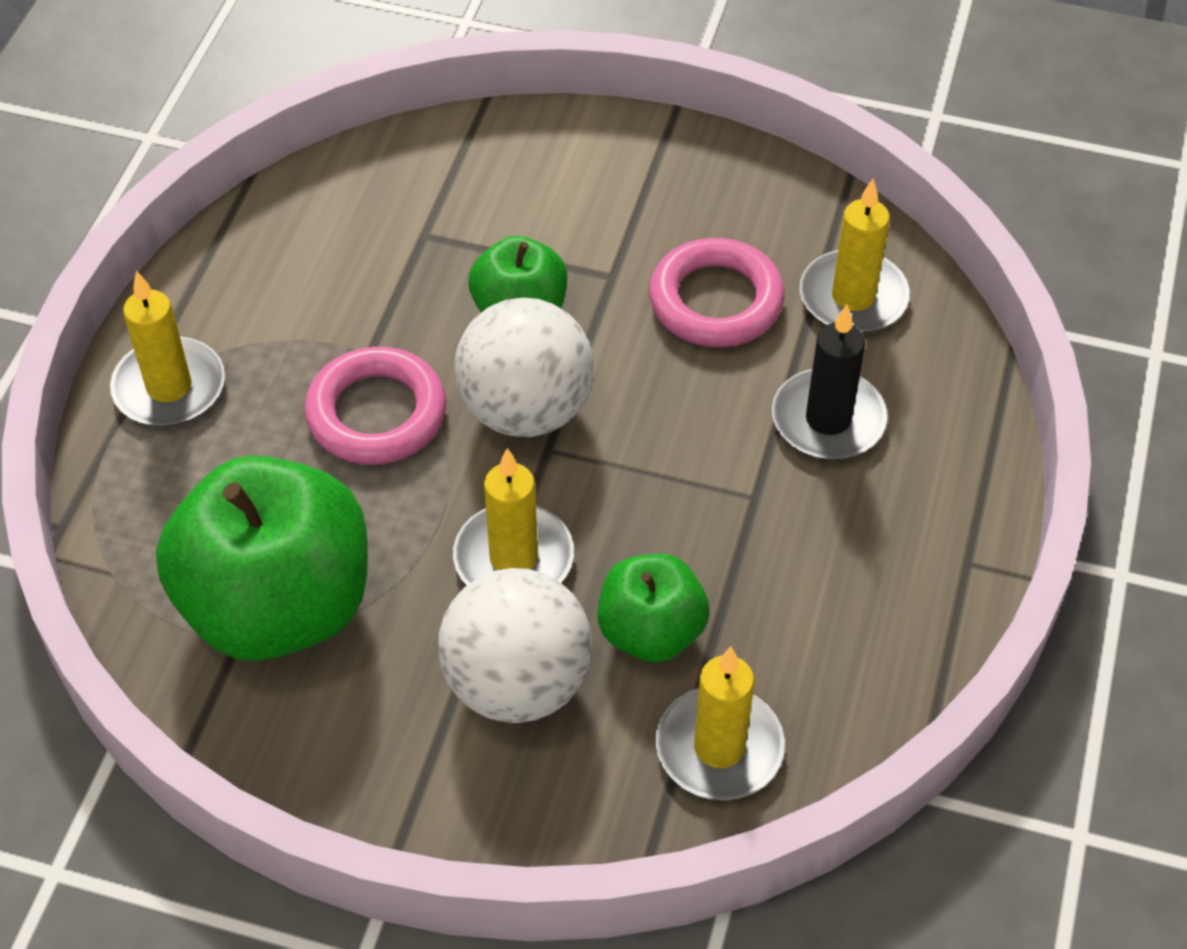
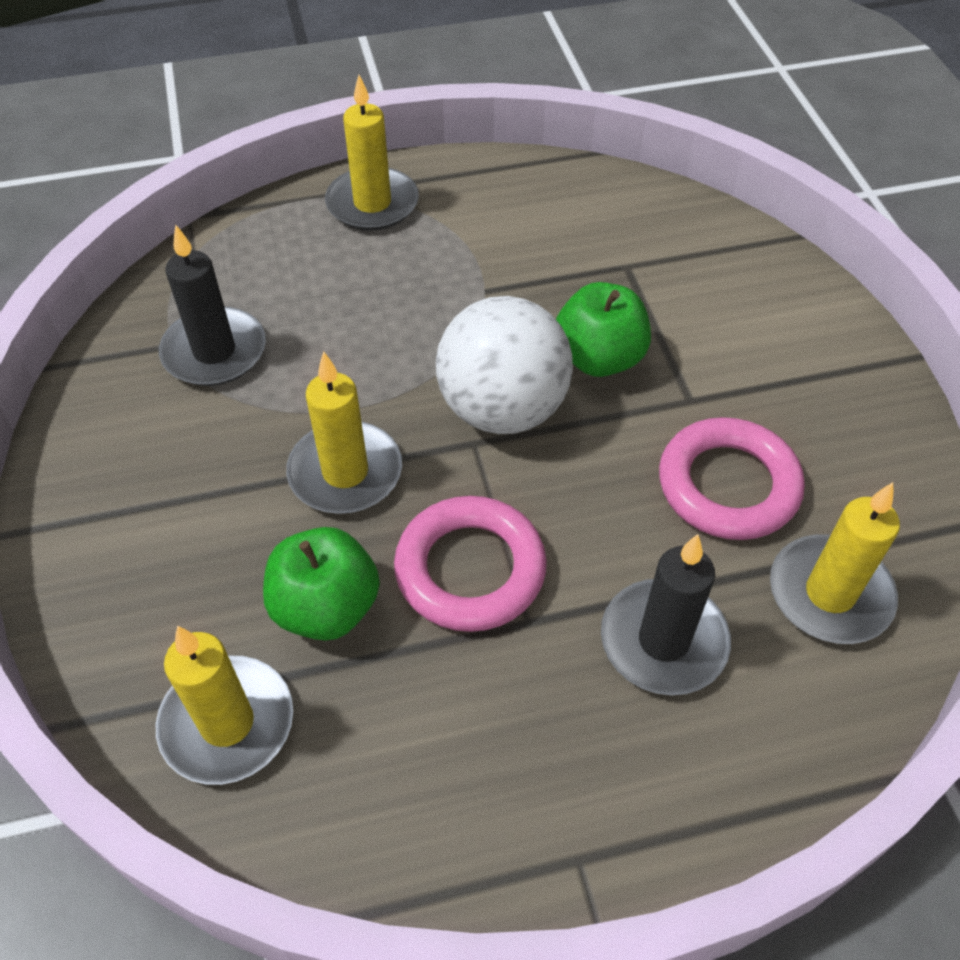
camera: 60 degrees right, 0 degrees up
(278, 606) = (214, 351): green apple -> black candle
(376, 413) = (430, 321): pink ring -> pink ring (470, 569)
(517, 683) = (220, 534): white ball -> none

